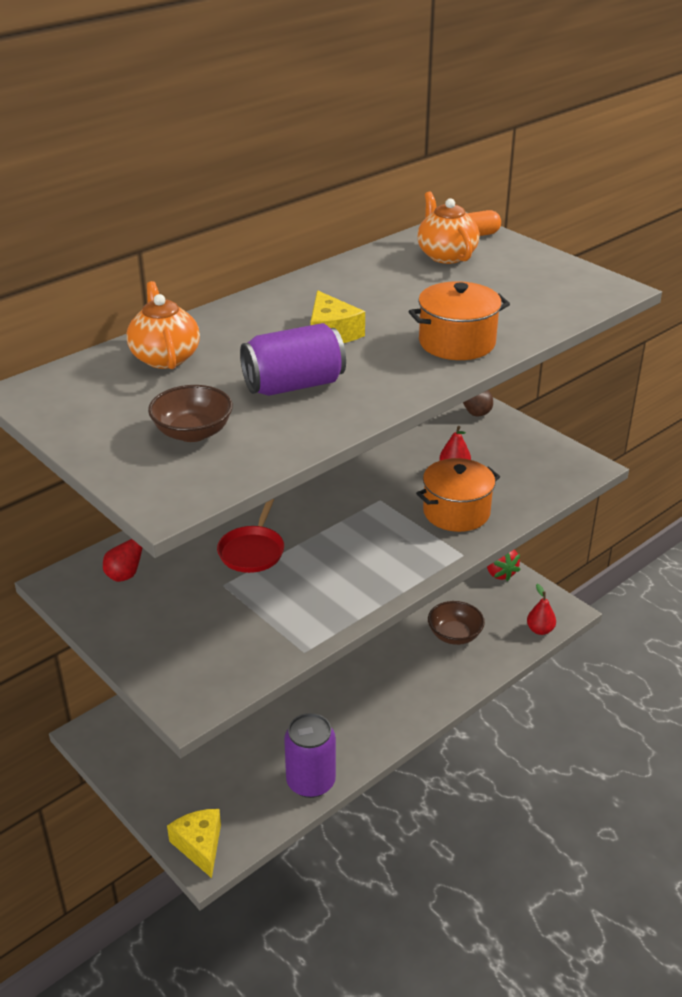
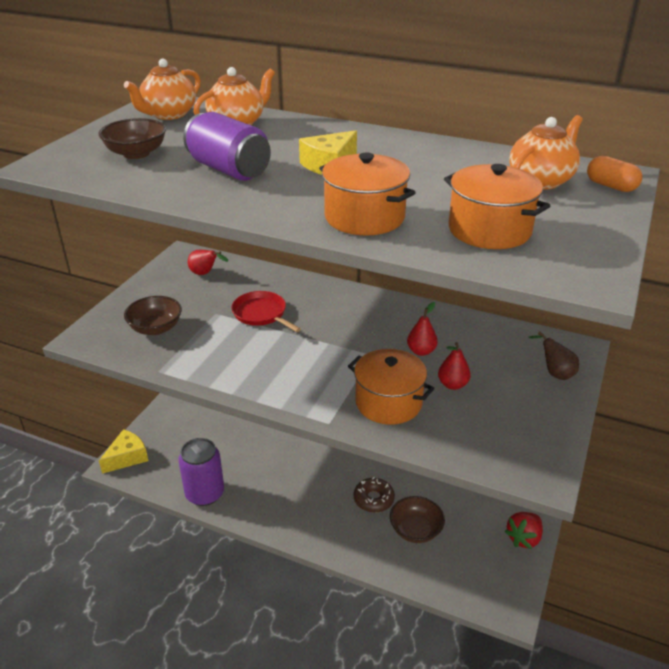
camera: 65 degrees right, 0 degrees up
(84, 394) = (168, 114): none -> orange teapot
(216, 638) = (156, 328): none -> brown bowl
(252, 551) = (261, 314): red pan -> red pan turned 60 degrees clockwise
(400, 649) = (373, 499): none -> brown donut
(516, 300) = (489, 230): none -> orange pot
(540, 630) = (468, 594): red pear -> red pear (421, 351)

